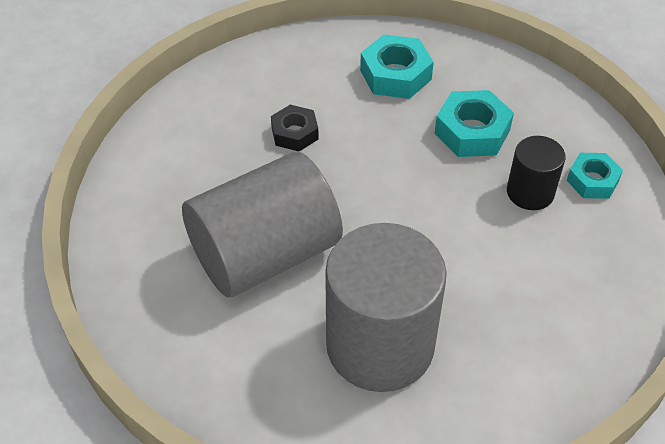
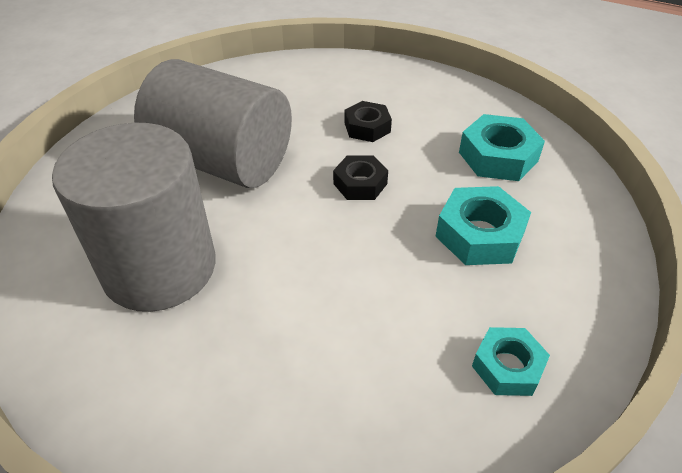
camera: 60 degrees right, 5 degrees down
(367, 172) = (360, 184): none -> black nut
(530, 192) = (437, 312): black cylinder -> none

